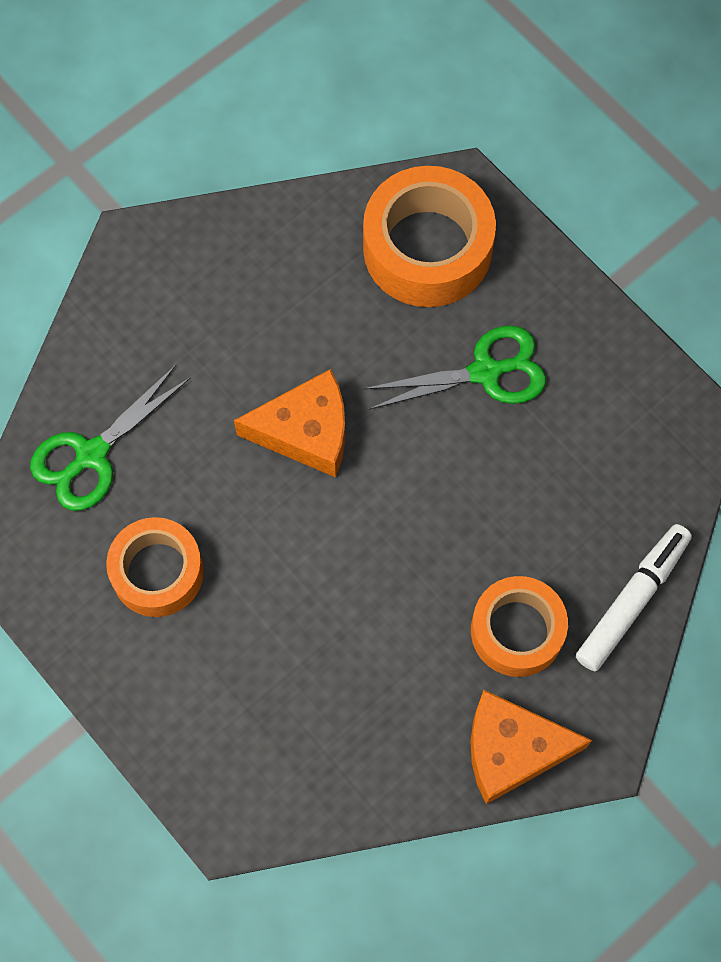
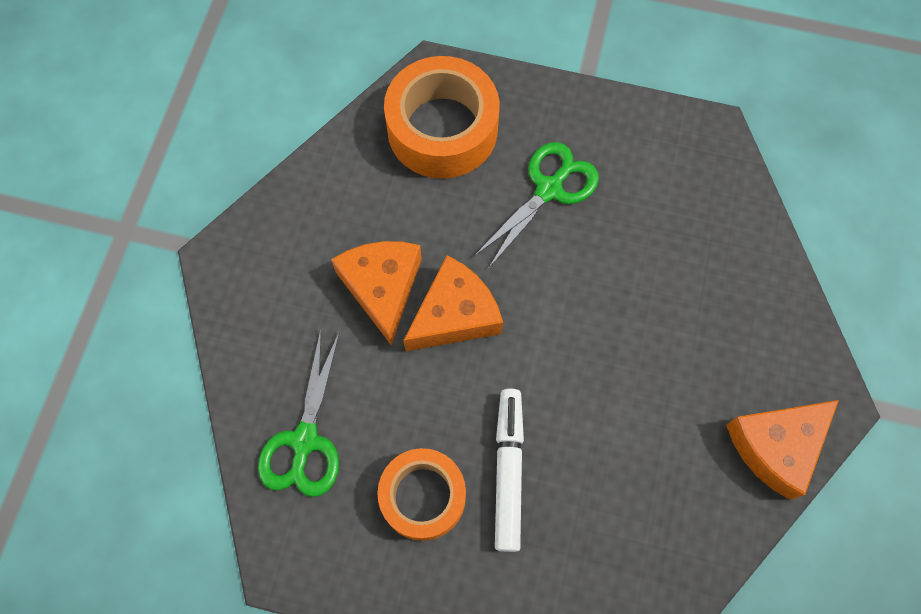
camera: 35 degrees left, 0 degrees up
(258, 363) = (382, 288): none -> orange cheese
(517, 631) = (712, 357): orange tape -> none
(632, 600) = (770, 282): white marker -> white marker (508, 471)

